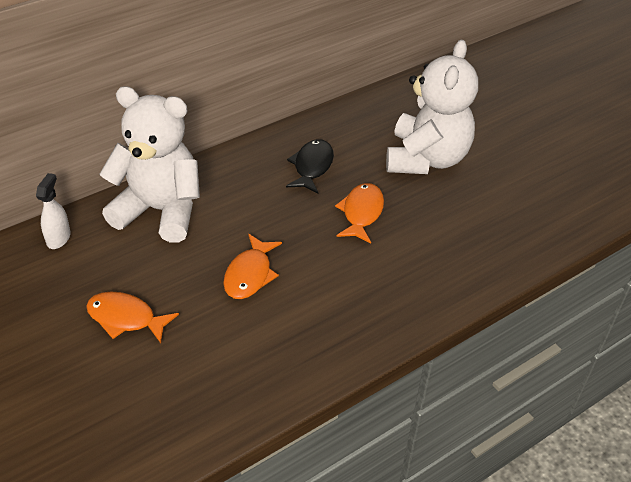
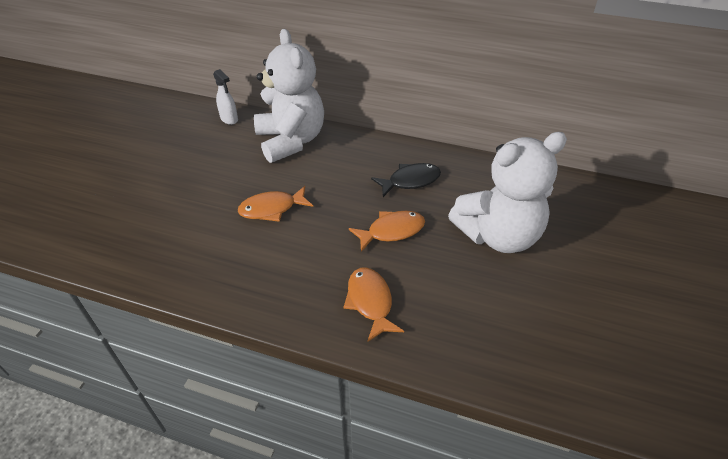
camera: 55 degrees right, 0 degrees up
(59, 238) = (229, 119): white spray bottle -> white spray bottle turned 75 degrees clockwise
(126, 318) = (186, 178): orange fish -> orange fish (370, 302)

